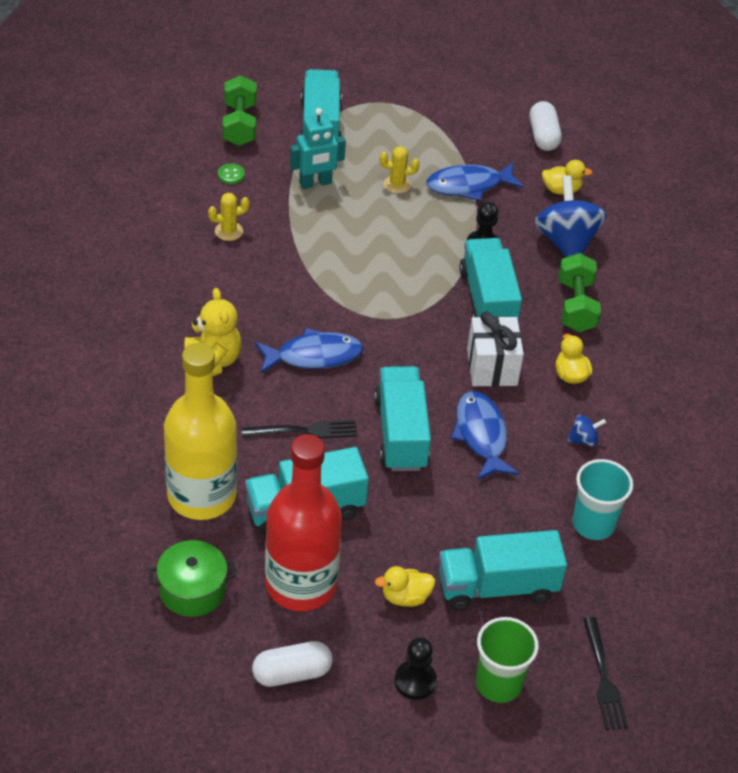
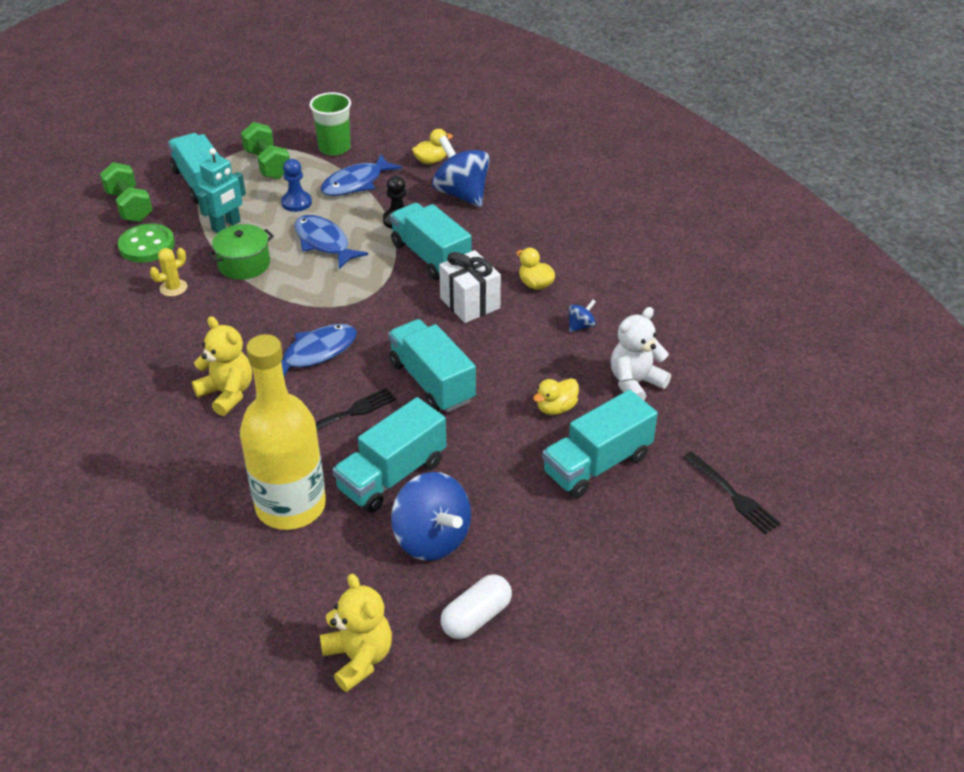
camera: 25 degrees left, 5 degrees down
(173, 658) = (358, 658): none -> yellow teddy bear
(192, 590) = (336, 589): green pot -> green pot (244, 264)
(231, 175) = (147, 245): green button -> green button, size x2.12
(301, 584) = (431, 539): red bottle -> blue spinning top
(397, 184) = (296, 202): yellow cactus -> blue pawn
(405, 597) = (528, 507): yellow duck -> yellow duck (556, 408)
(415, 681) = (586, 571): black pawn -> none
(481, 435) = (498, 356): blue fish -> blue fish (324, 243)
(498, 683) = (655, 539): green cup -> green cup (334, 148)
(543, 136) = (390, 130): white capsule -> none
(576, 306) = (503, 235): green dumbbell -> green dumbbell (267, 164)
(593, 524) = (635, 383): turquoise cup -> white teddy bear

